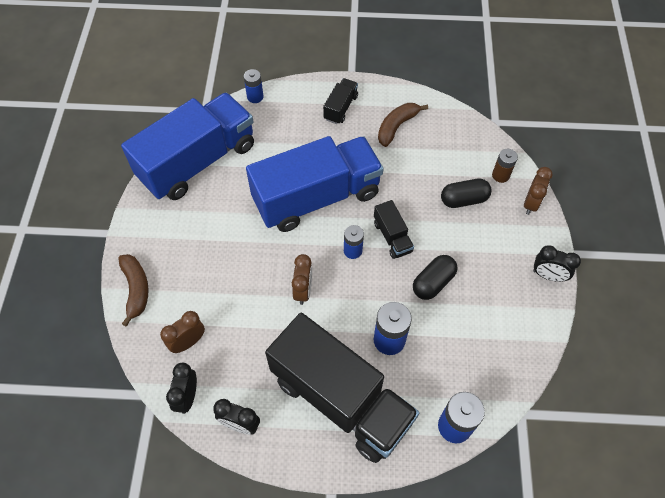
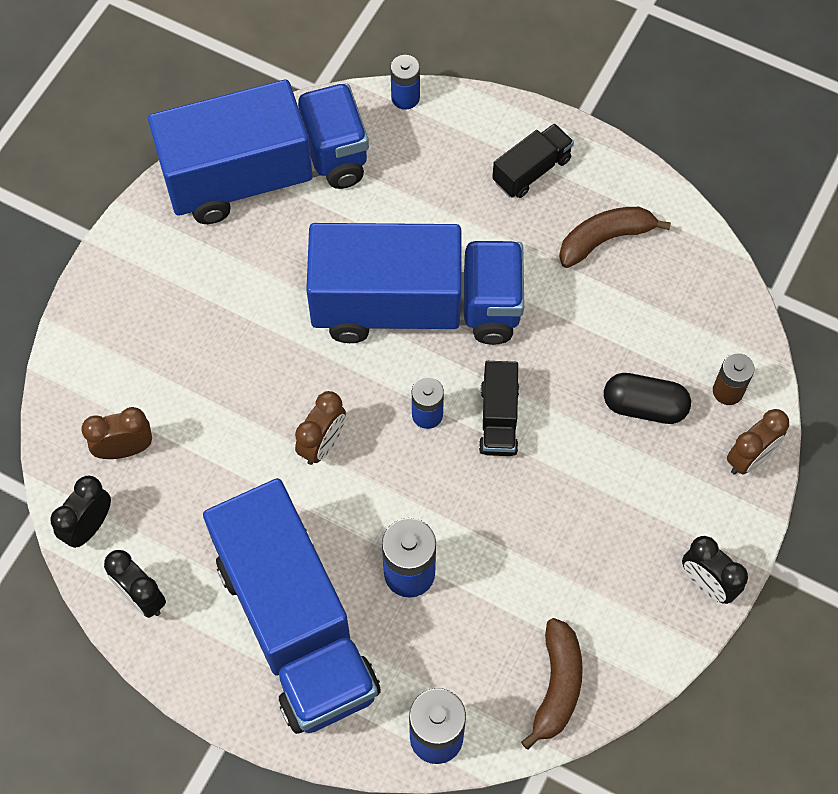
camera: 25 degrees right, 5 degrees up
(136, 289) = (88, 340): brown banana -> brown banana (557, 686)
(341, 399) = (296, 626): black truck -> blue truck
(433, 282) = (521, 516): black capsule -> none

